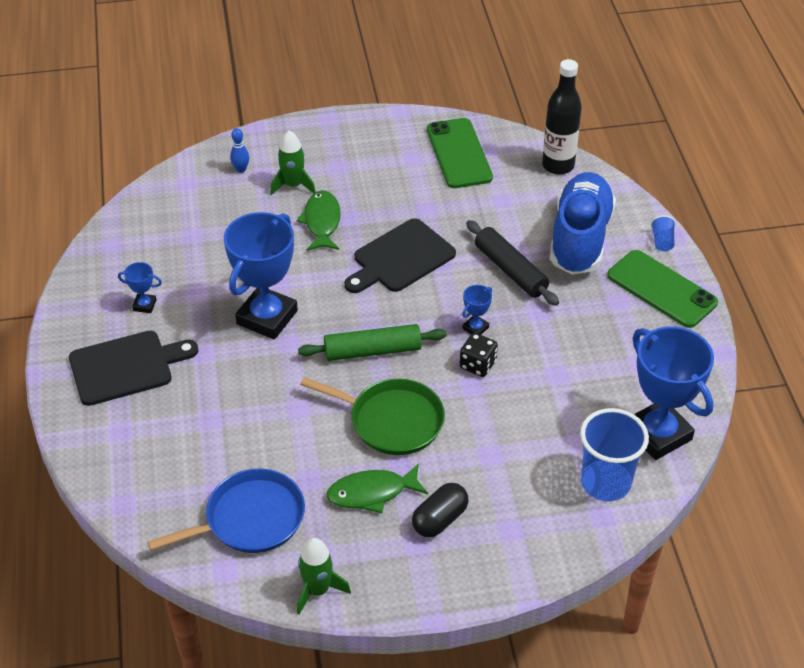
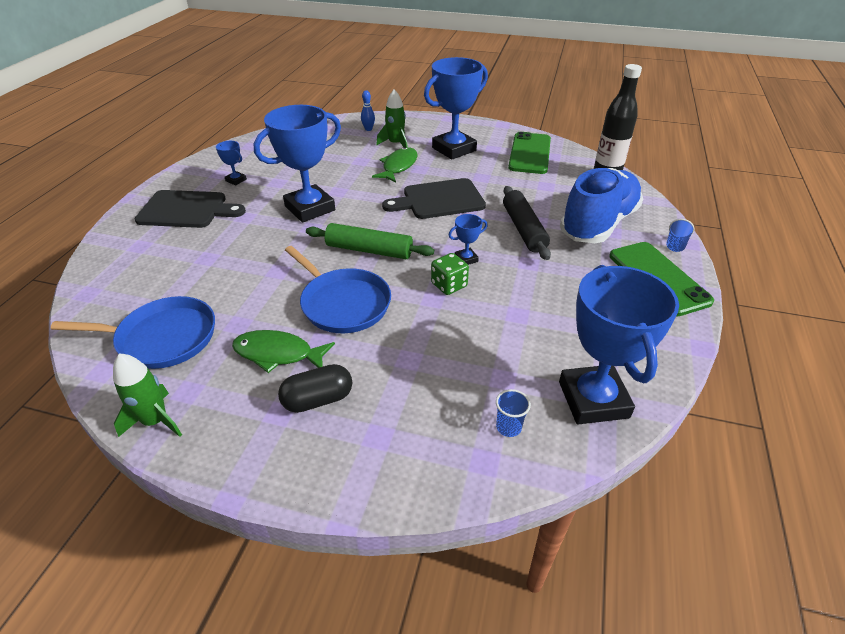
camera: 25 degrees right, 5 degrees down
(368, 173) = (454, 149): none -> blue trophy
(391, 421) = (343, 303): green pan -> blue pan
(478, 365) = (449, 285): black dice -> green dice
(605, 483) = (508, 427): blue cup -> blue cup, size x0.44

